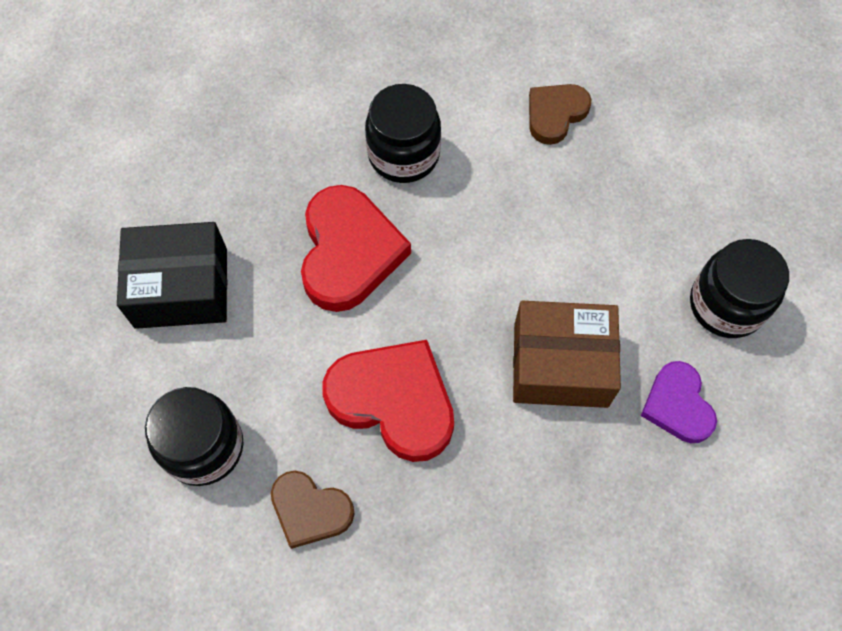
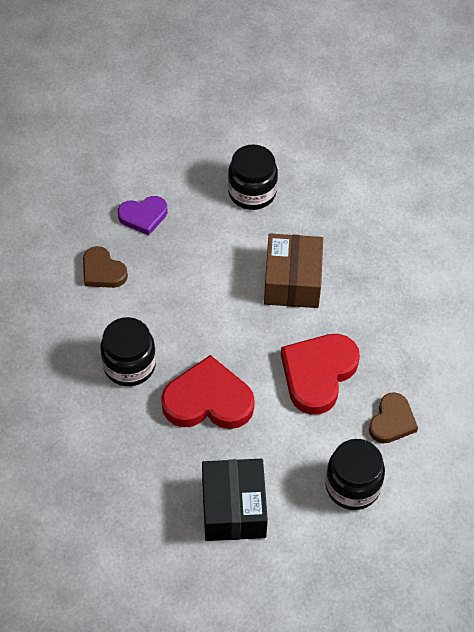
camera: 90 degrees left, 10 degrees down
(677, 405) = (318, 224): purple heart -> purple heart (143, 216)

